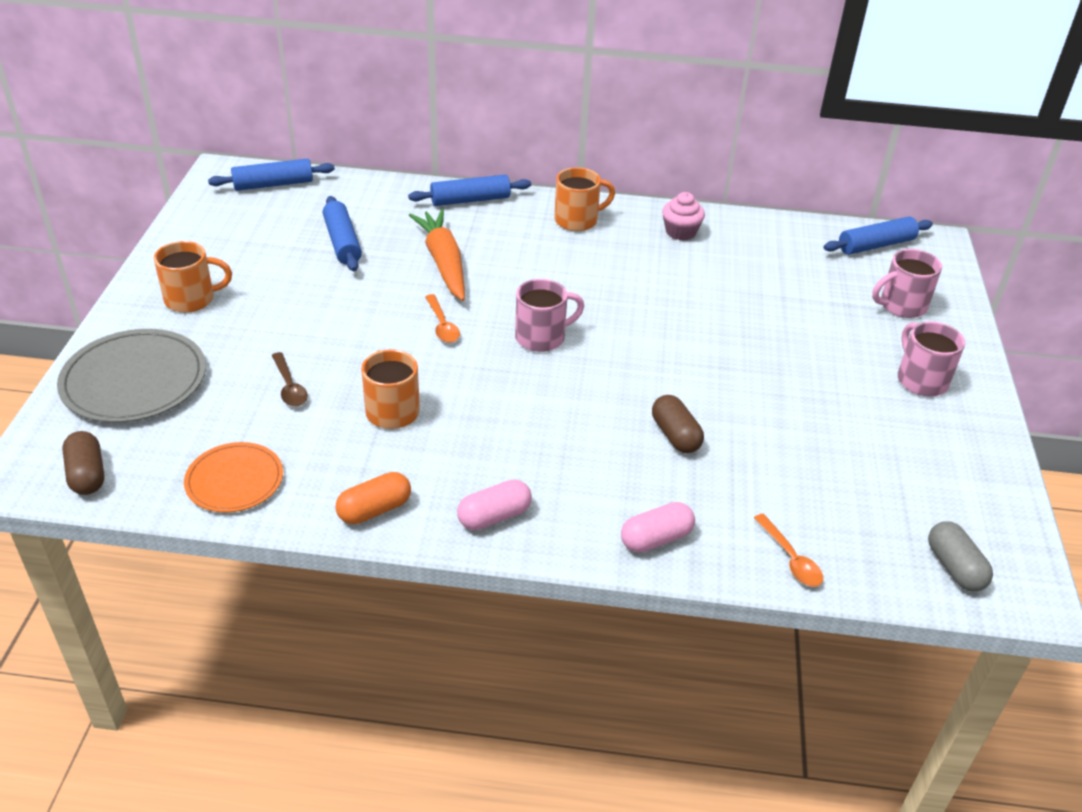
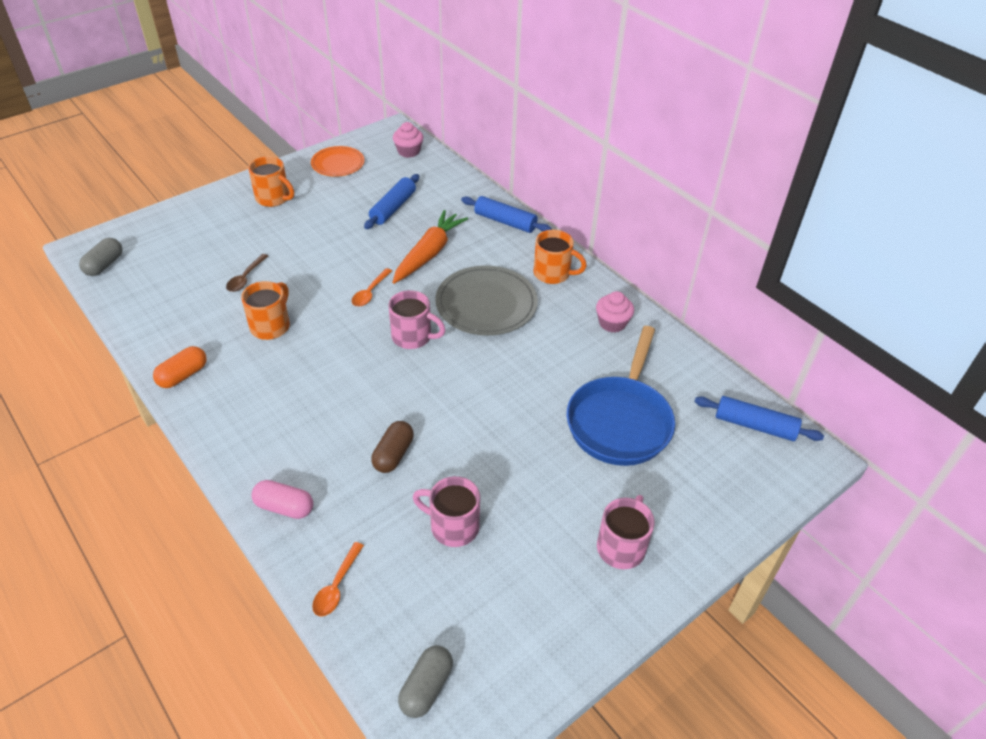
camera: 45 degrees right, 5 degrees up
(87, 475) = (104, 265): brown capsule -> grey capsule
(134, 380) = (188, 228): grey plate -> grey plate (486, 304)
(234, 480) = (152, 312): orange plate -> orange plate (338, 164)
(273, 184) = (408, 151): blue rolling pin -> pink cupcake
(374, 510) = (183, 375): orange capsule -> orange capsule turned 60 degrees counterclockwise
(494, 516) = (228, 424): pink capsule -> none
(793, 298) = (620, 421): none -> blue pan
(901, 306) = (698, 483): pink mug -> pink mug (452, 526)

